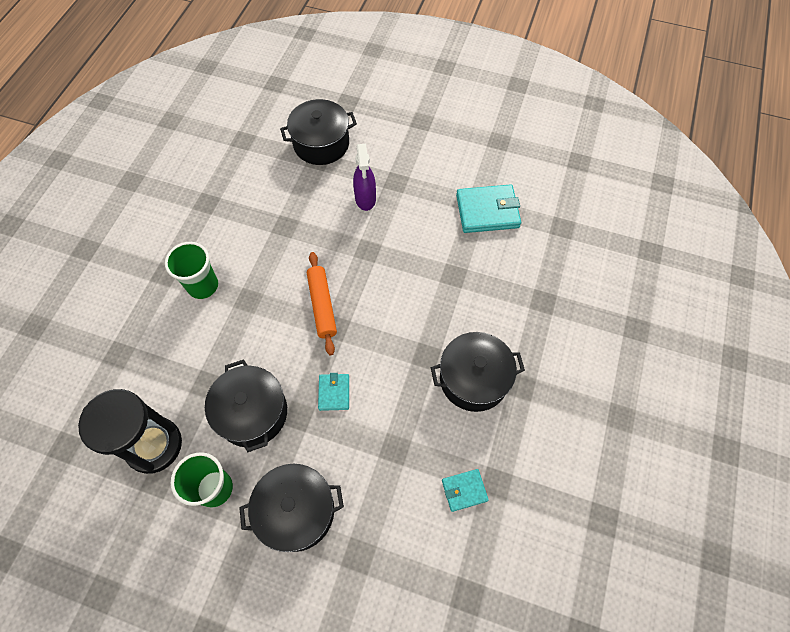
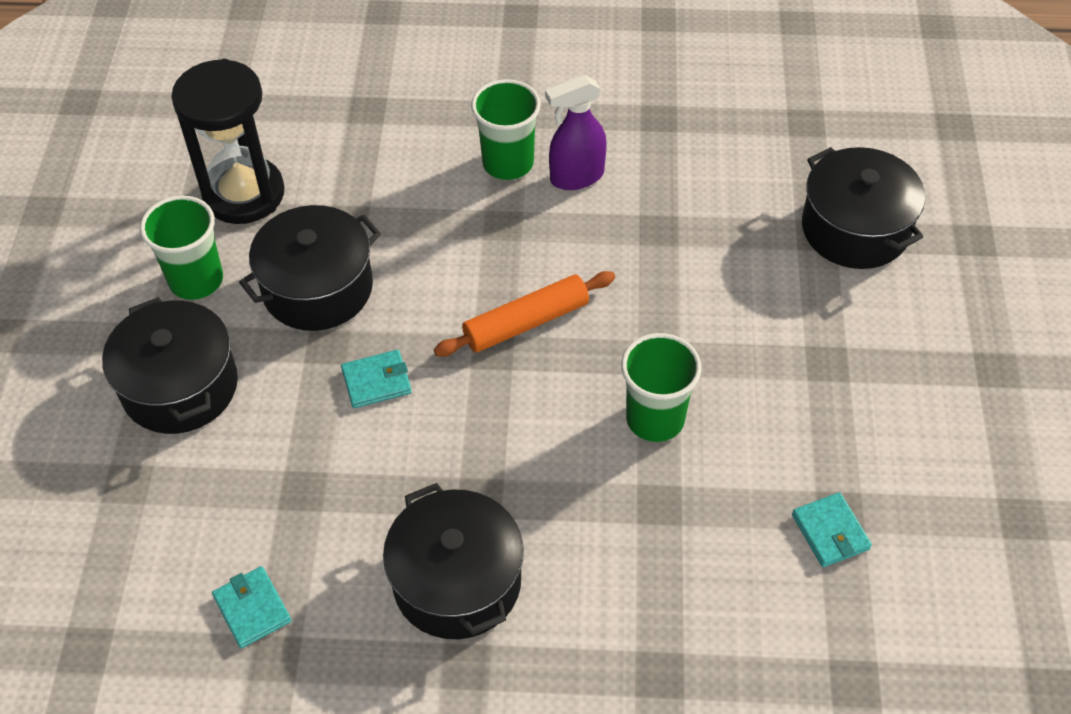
camera: 75 degrees right, 10 degrees down
(365, 199) = (766, 326): purple spray bottle -> purple spray bottle (576, 177)
(404, 262) = (655, 419): none -> green cup
(487, 211) = (830, 532): turquoise wallet -> turquoise wallet, size x0.54

